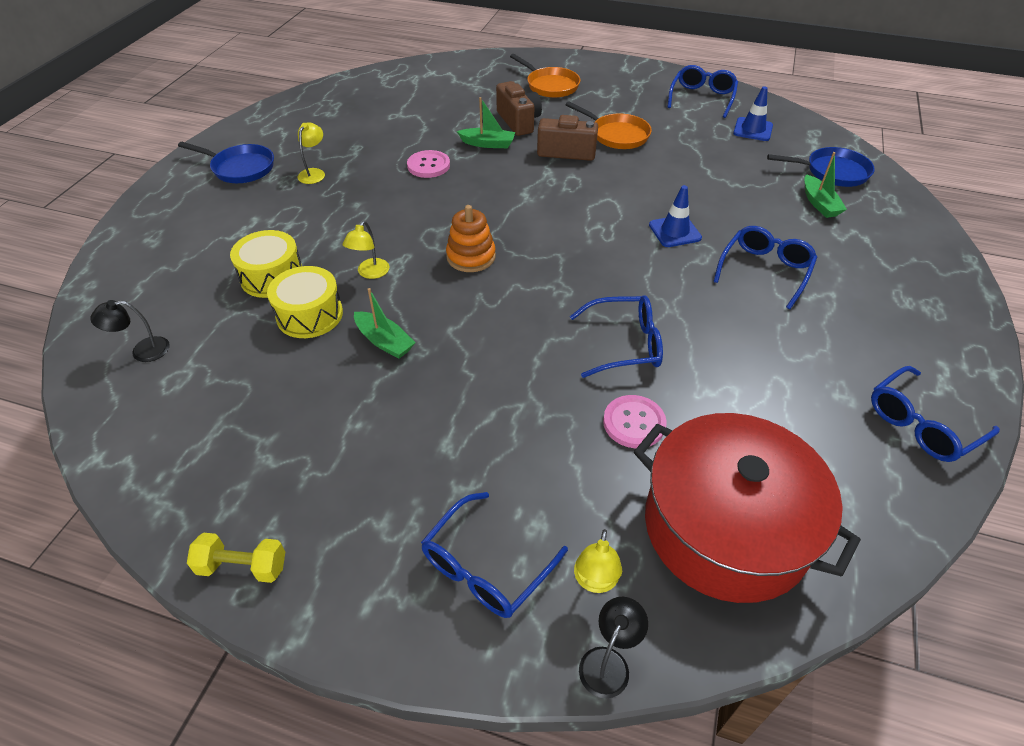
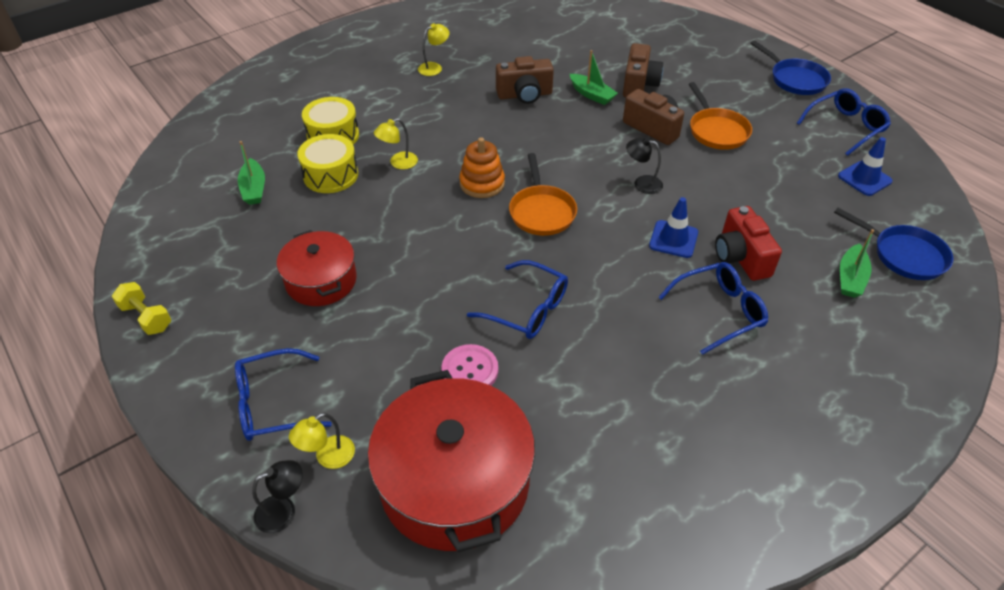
camera: 35 degrees right, 0 degrees up
(142, 351) = (214, 151): black lamp -> black lamp (642, 183)
(240, 168) = (388, 43): blue pan -> blue pan (795, 79)
(384, 341) = (359, 218): green boat -> green boat (254, 189)
(408, 419) = (321, 280): none -> red pot
(428, 165) = (524, 95): pink button -> brown camera
(550, 85) = (703, 61): orange pan -> orange pan (541, 212)
(735, 223) = (740, 257): none -> red camera
(922, 424) = (713, 512): blue glasses -> none

